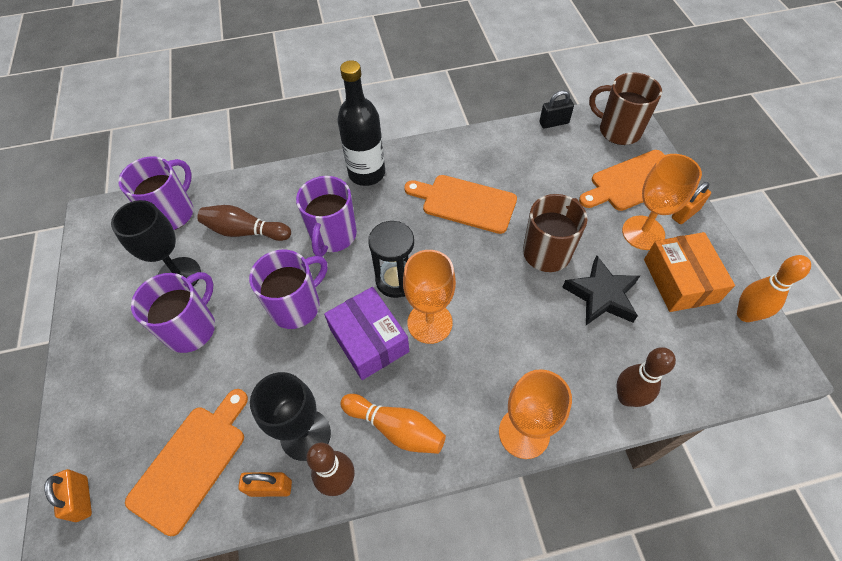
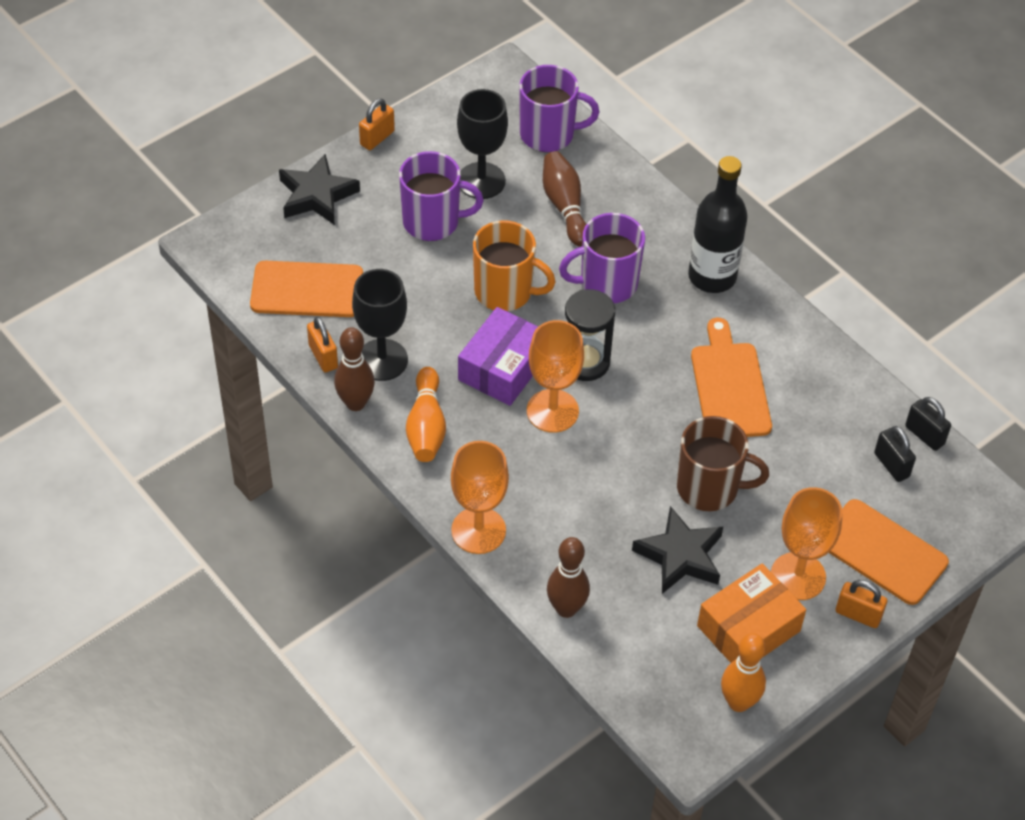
camera: 60 degrees right, 5 degrees down
(82, 499) = (246, 233): orange padlock -> orange padlock (377, 138)
(92, 411) = (317, 195): none -> black star
(296, 306) = (505, 292): purple mug -> orange mug
(570, 147) = (891, 465): none -> black padlock
(618, 130) = (959, 510): brown mug -> none

